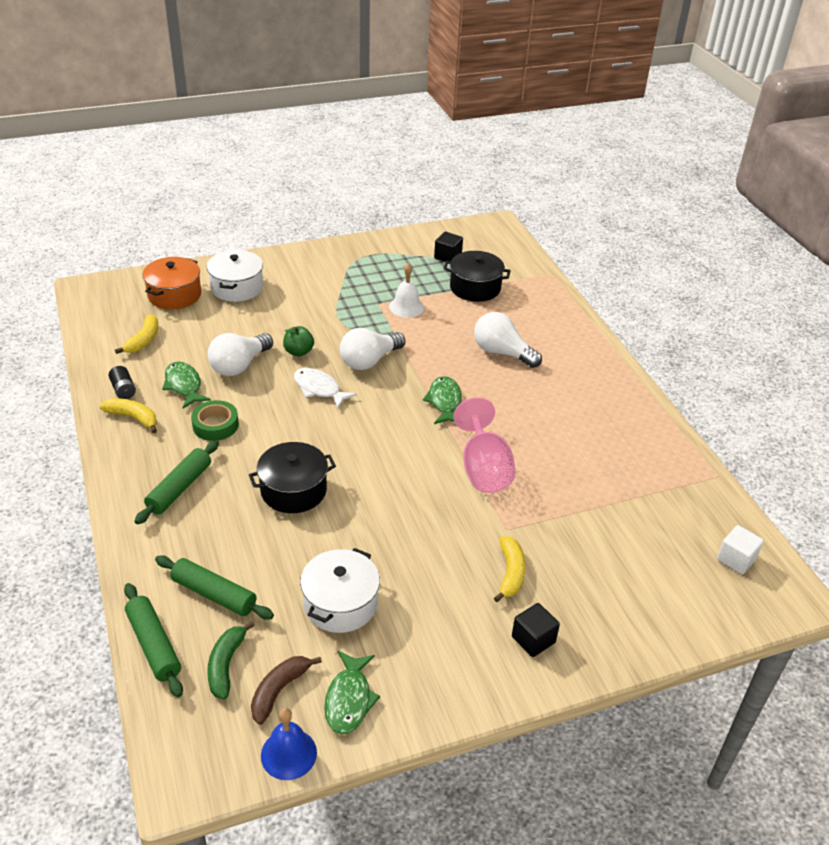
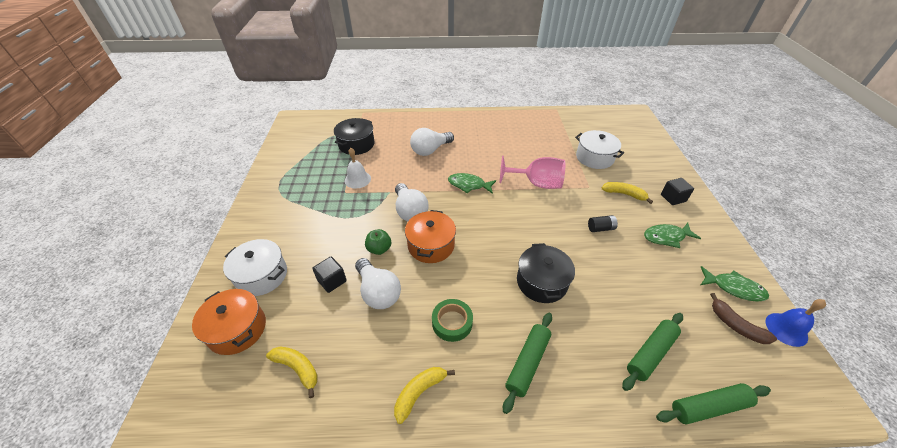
camera: 70 degrees left, 5 degrees up
(123, 390) = (371, 398): black battery -> black battery (600, 228)
(179, 488) = (527, 363): green rolling pin -> green rolling pin turned 75 degrees clockwise
(184, 385) = (388, 340): green fish -> green fish (666, 237)
(226, 665) = (719, 355): green banana -> none
(319, 389) = (431, 245): white fish -> orange pot
(340, 603) = (654, 276): white pot -> white pot (594, 158)
(447, 257) = (312, 147): black cube -> black cube (332, 281)
(736, 559) = (613, 121): white cube -> none

